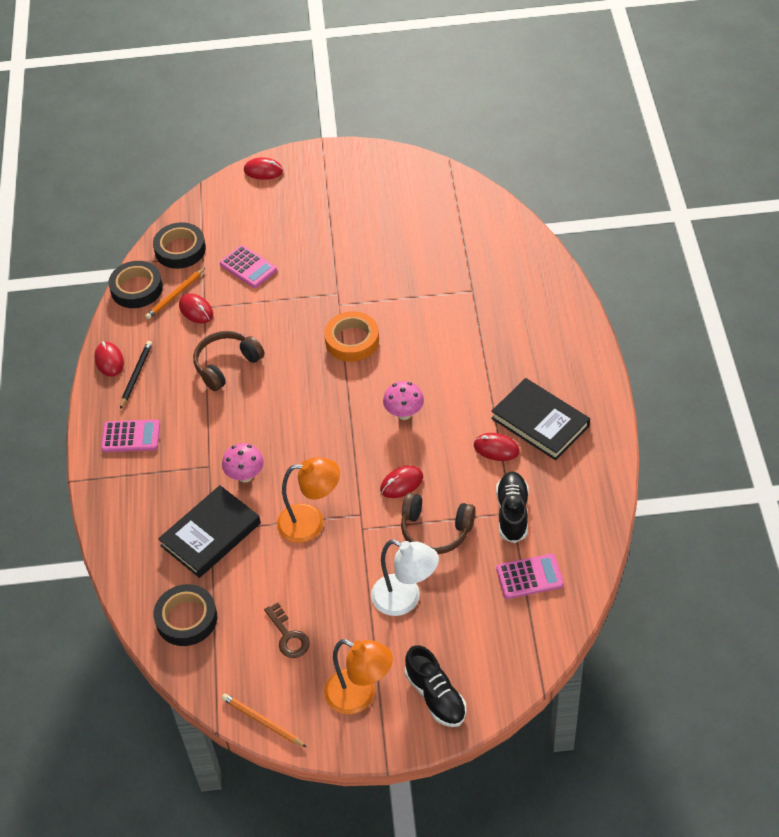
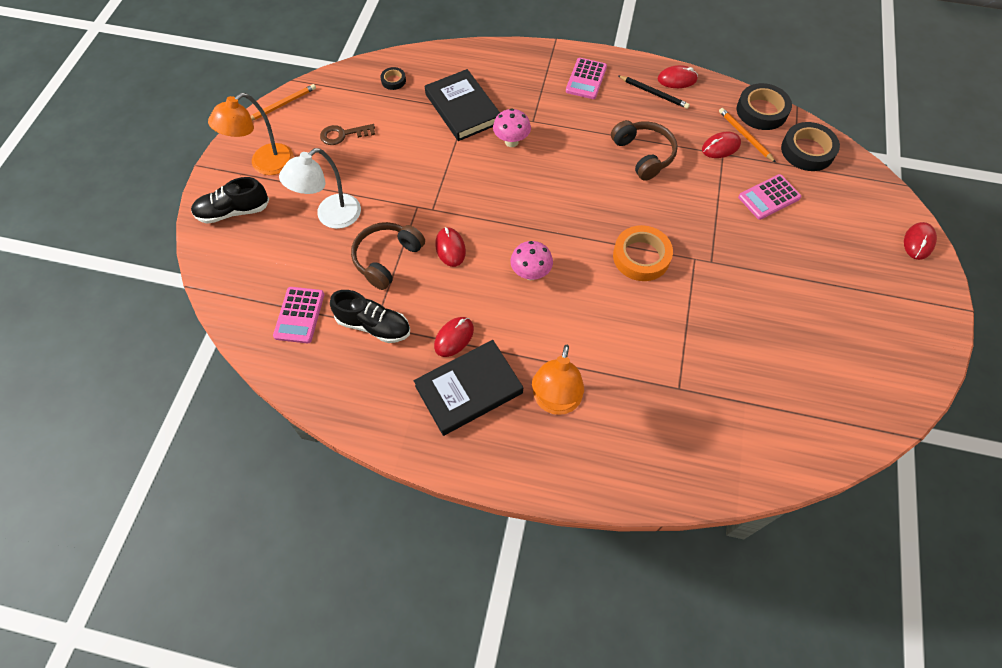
camera: 105 degrees right, 10 degrees up
(186, 618) = (393, 81): black tape -> black tape, size x0.50
(311, 522) = (441, 173): orange lamp -> orange lamp (555, 402)

